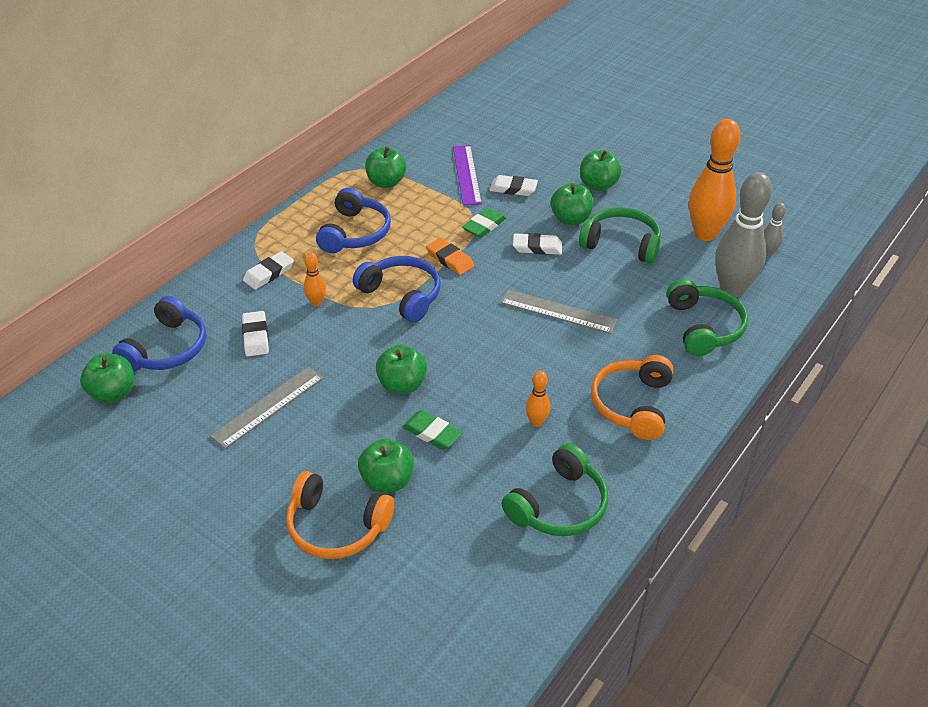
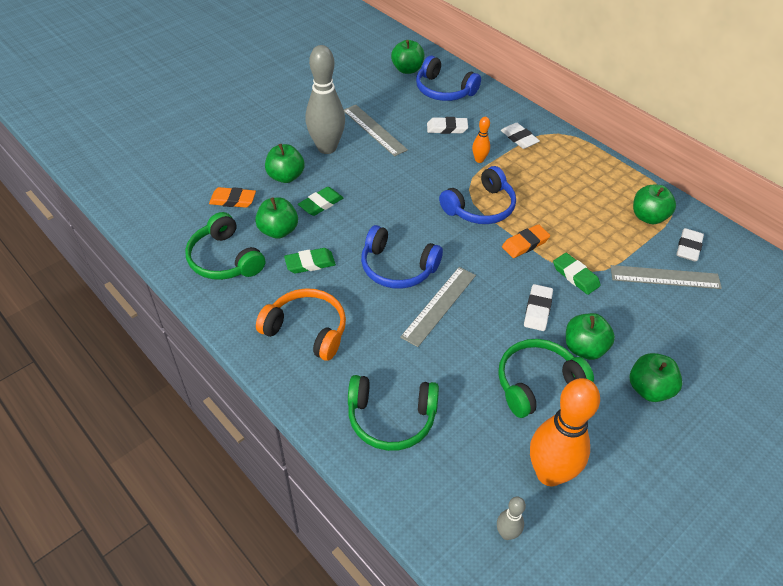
camera: 100 degrees right, 5 degrees up
(336, 527) = (258, 151): orange headphones -> none
(355, 233) = (569, 189): blue headphones -> blue headphones (397, 268)
(402, 385) = (375, 195): green apple -> green apple (278, 231)
(449, 528) = (233, 200): none -> orange eraser
(467, 175) = (665, 277): purple ruler -> grey ruler
(513, 189) = (640, 310): white eraser -> white eraser (688, 247)
(536, 422) = (310, 263): orange bowling pin -> green eraser
(621, 244) = (537, 383): green headphones -> green headphones turned 150 degrees counterclockwise
(732, 290) = (444, 467): grey bowling pin -> grey bowling pin (327, 148)

